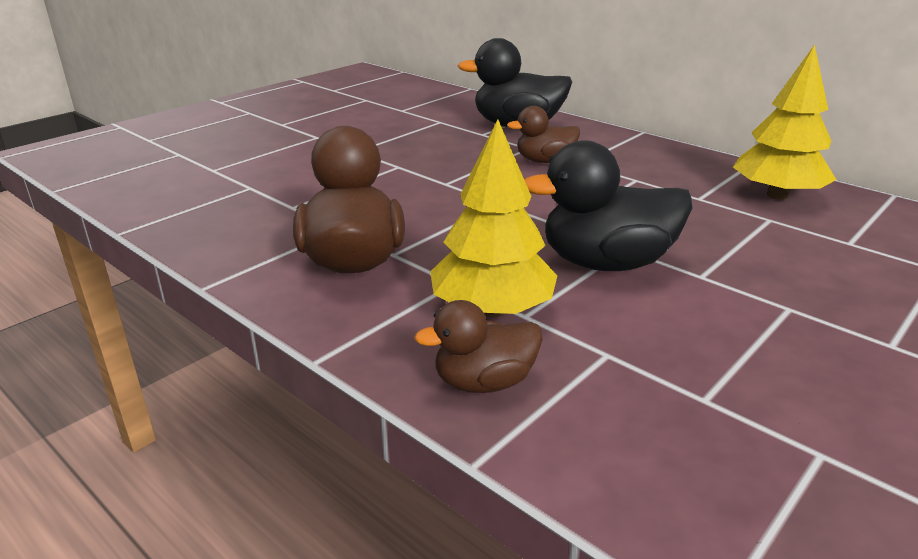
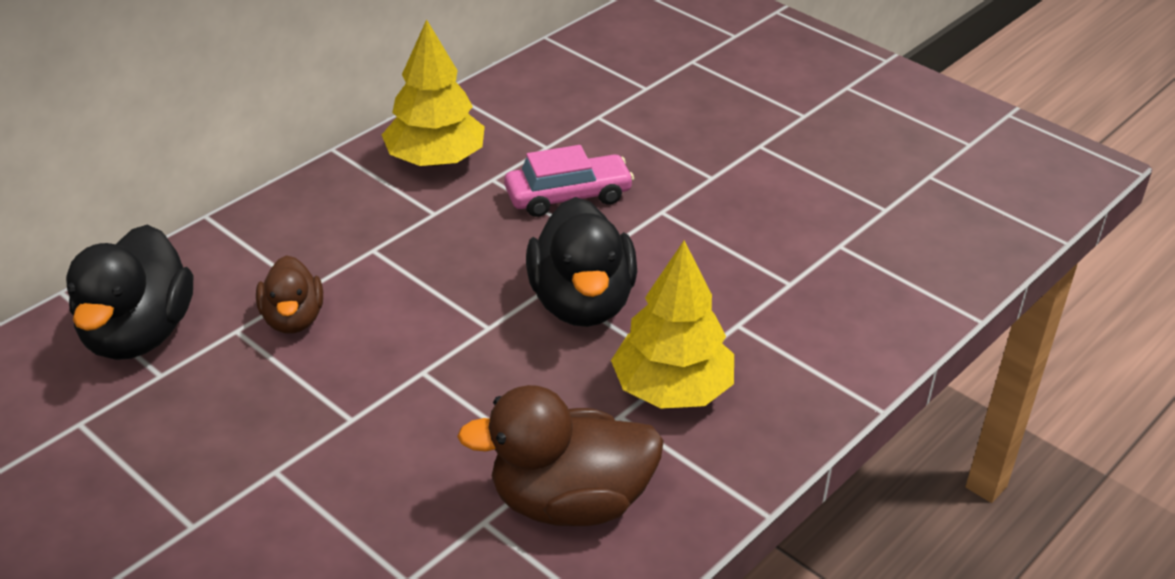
camera: 90 degrees left, 10 degrees up
(484, 382) = (785, 400): brown duck -> none
(772, 255) = (568, 196): none -> pink car

